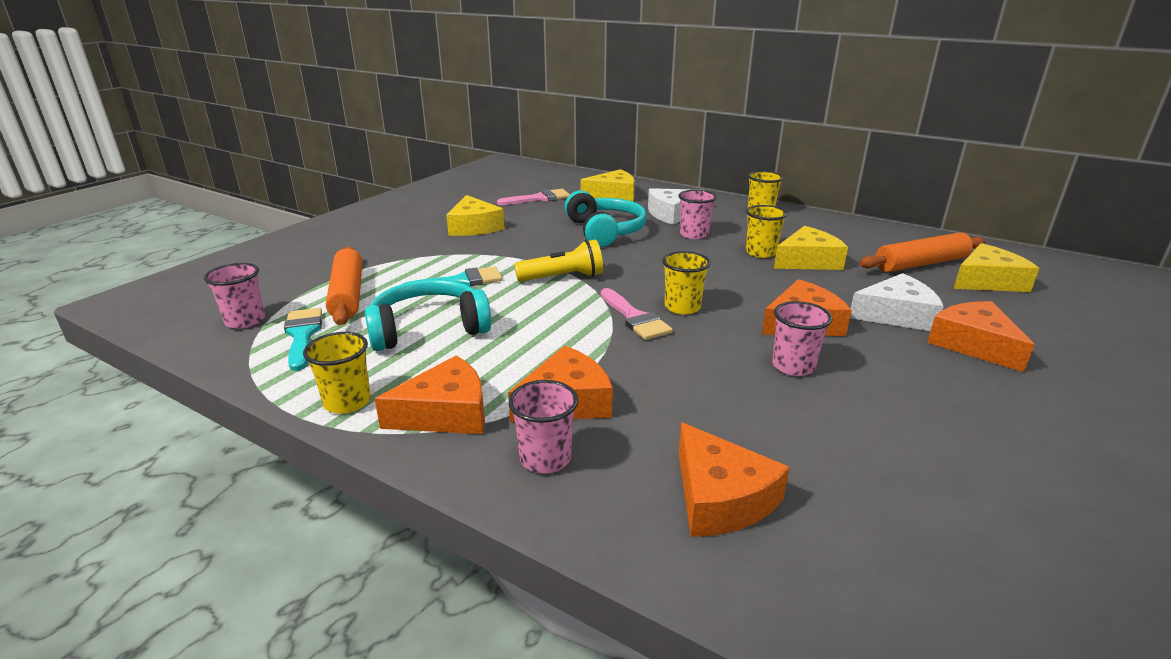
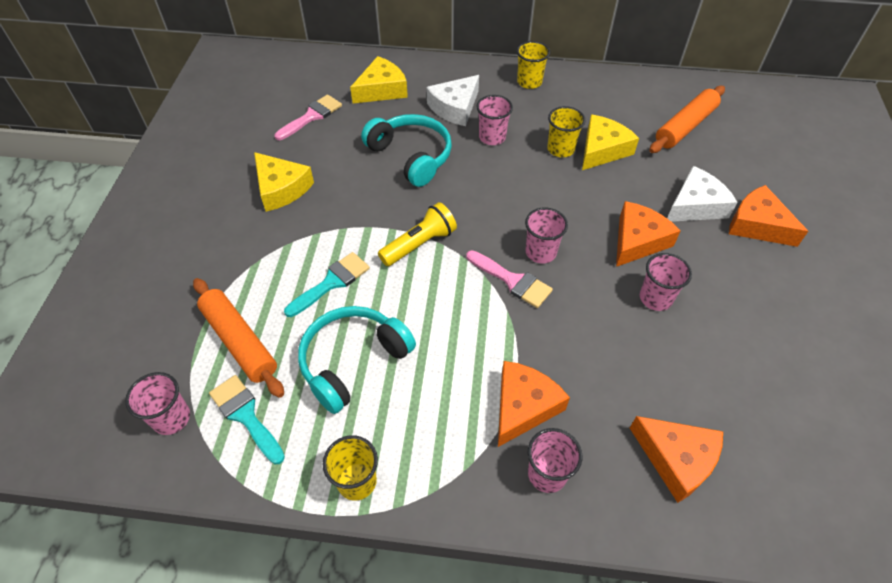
camera: 25 degrees left, 25 degrees up
(446, 413) = (444, 459): orange cheese -> none
(682, 307) = (540, 252): yellow cup -> pink cup
(987, 281) = (738, 136): yellow cheese -> none

